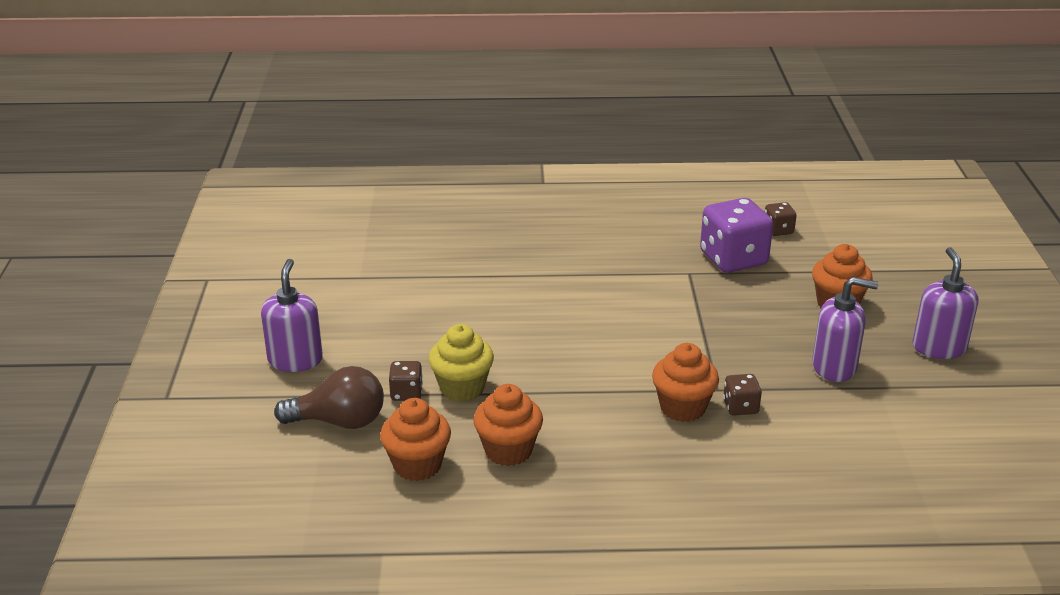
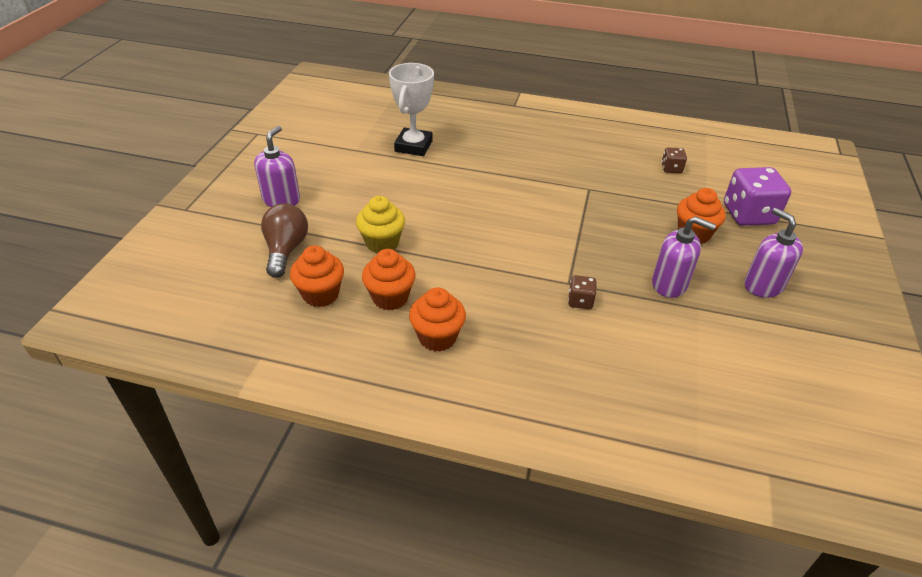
camera: 15 degrees right, 10 degrees up
(339, 421) = (286, 250): brown light bulb -> brown light bulb turned 105 degrees counterclockwise
(406, 393) = (342, 239): brown dice -> none
(436, 259) = (413, 146): none -> white trophy
(682, 408) = (535, 292): orange cupcake -> orange cupcake (437, 337)
(733, 259) = (627, 184): purple dice -> purple dice (748, 215)
(939, 347) = (763, 285): purple soap dispenser -> purple soap dispenser turned 45 degrees counterclockwise

